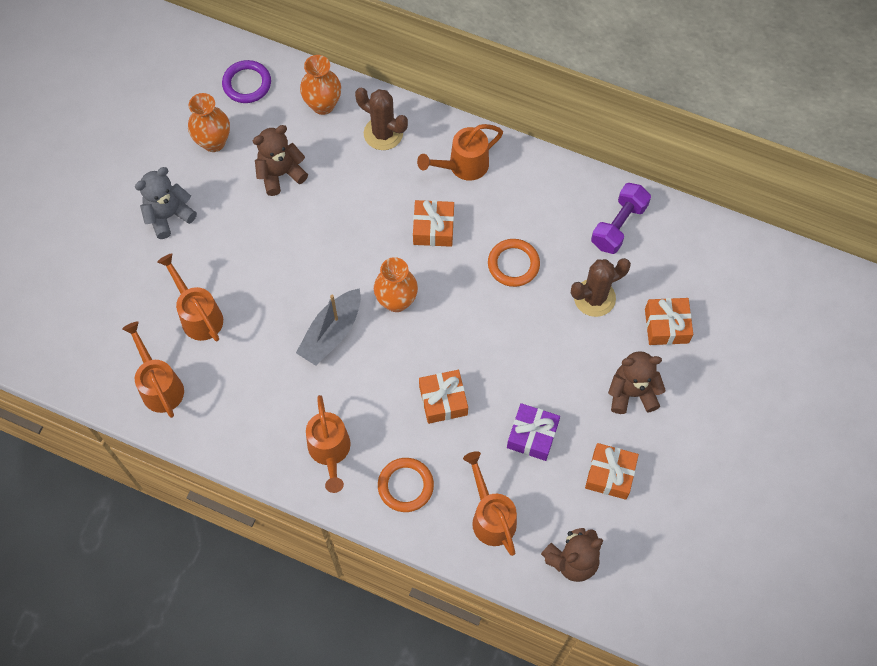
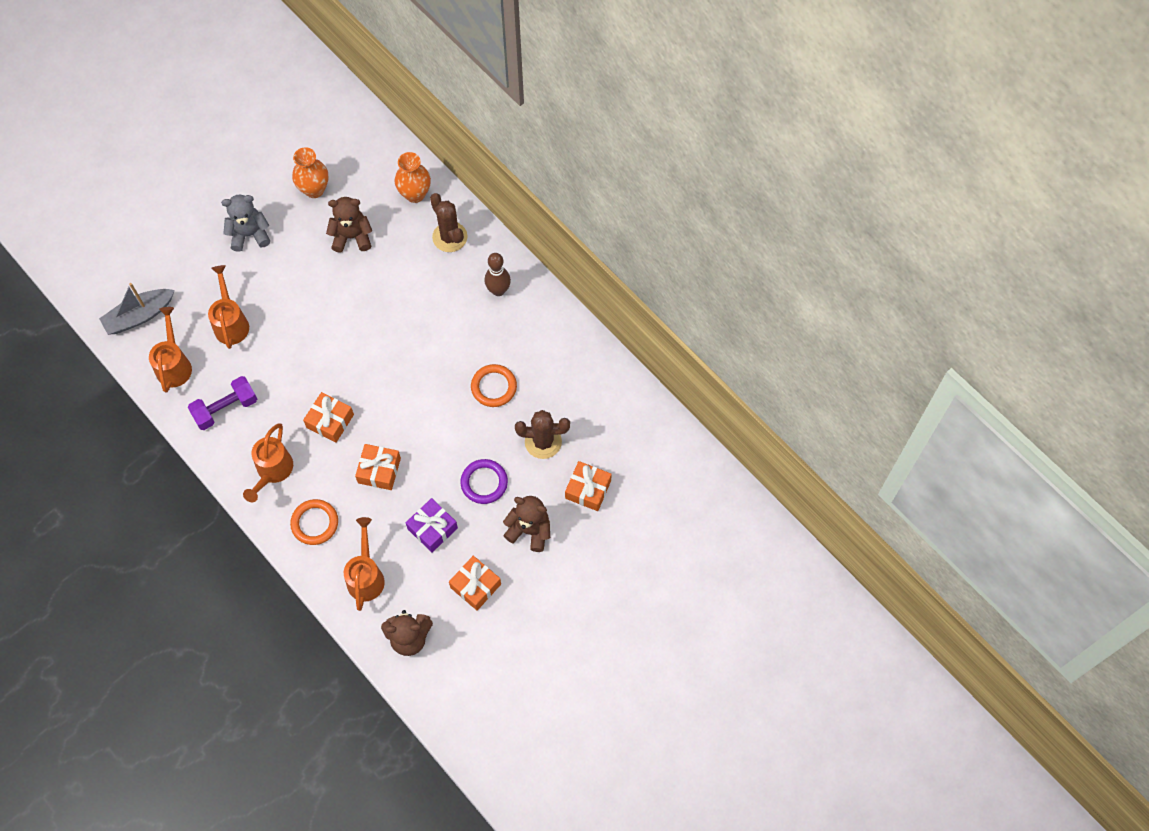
camera: 25 degrees right, 0 degrees up
(247, 84) = (365, 152): purple ring -> purple ring (484, 482)
(331, 333) = (323, 380): grey boat -> grey boat (139, 316)
(396, 301) = (386, 377): orange vase -> none
(433, 228) = (447, 331): orange gift -> orange gift (330, 421)
(463, 166) = (498, 290): orange watering can -> brown bowling pin
(618, 225) = (596, 392): purple dumbbell -> purple dumbbell (225, 409)

